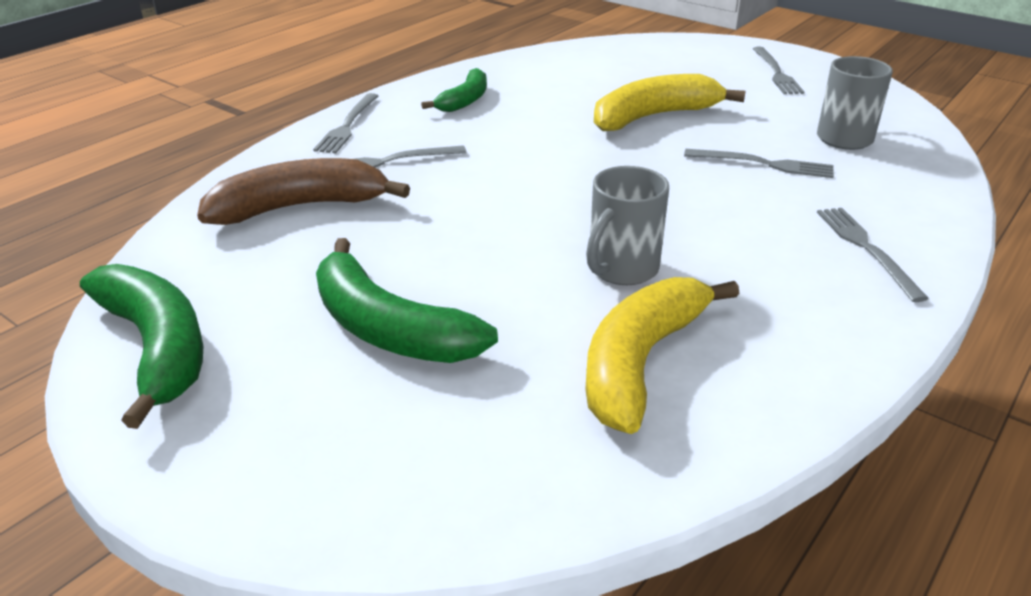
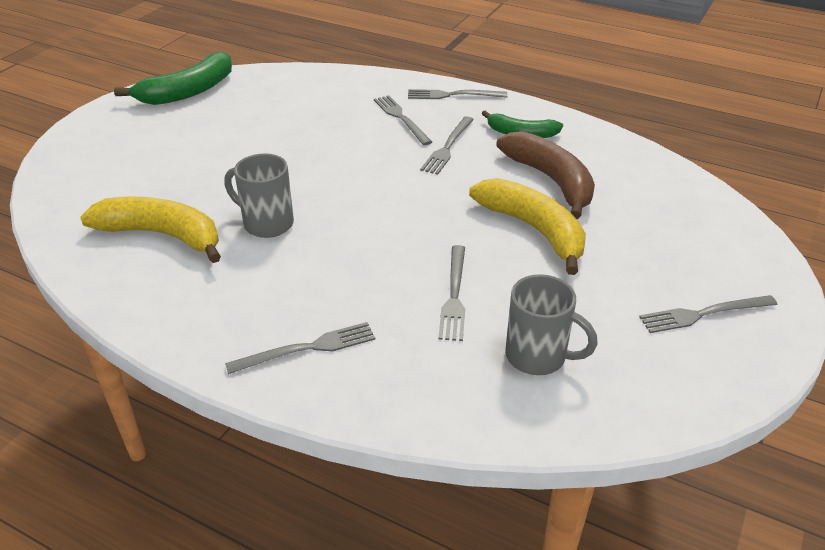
camera: 80 degrees right, 5 degrees up
(300, 207) = (331, 100): brown banana -> brown banana (551, 181)
(388, 328) = (201, 148): green banana -> none
(476, 140) = (448, 147): none -> grey fork

